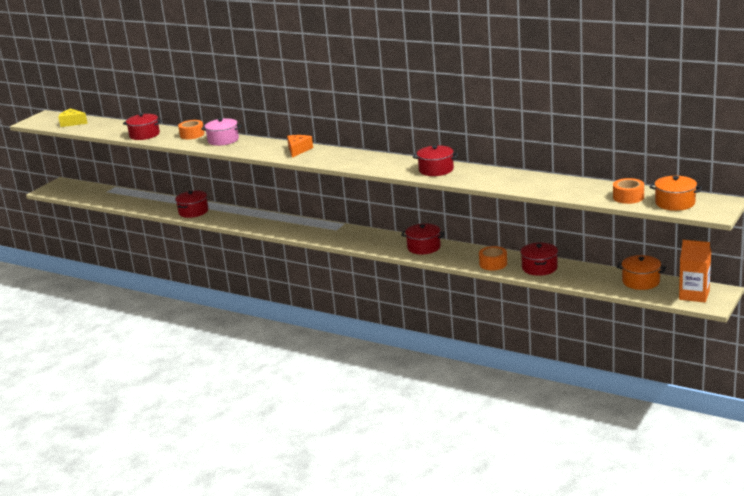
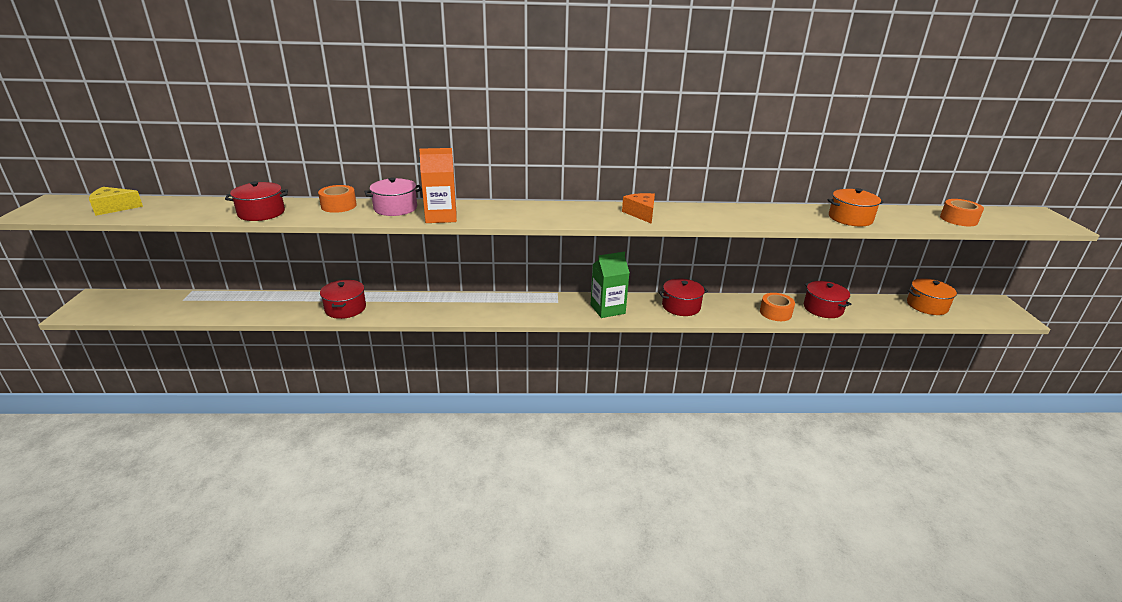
camera: 35 degrees left, 5 degrees up
(298, 150) = (518, 210): orange cheese -> orange cheese (641, 213)
(365, 240) = (607, 309): none -> green carton
(436, 170) = (721, 214): red pot -> none
(675, 203) = (1008, 220): orange pot -> orange pot (850, 218)
(694, 295) = (988, 311): orange carton -> orange carton (441, 217)

